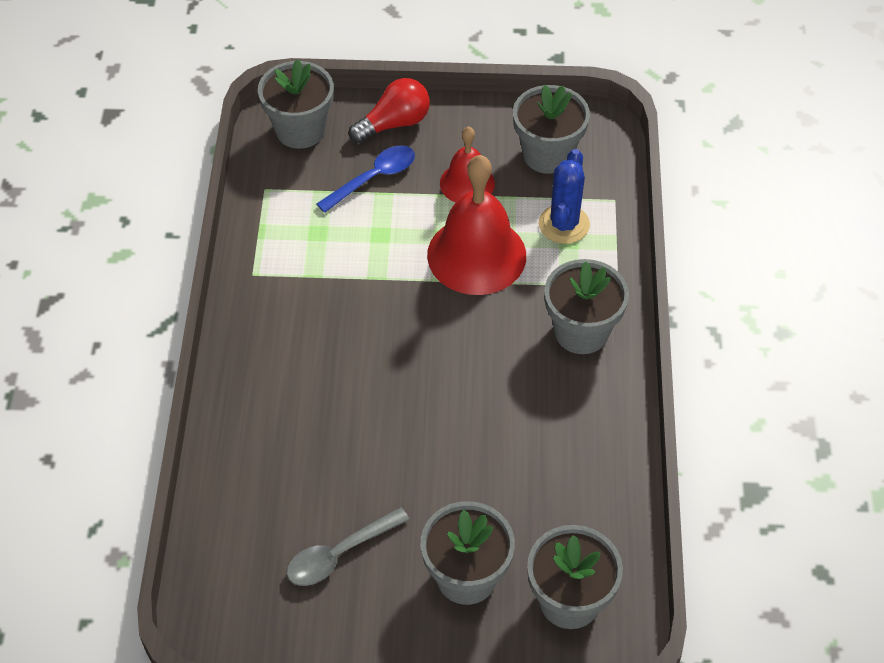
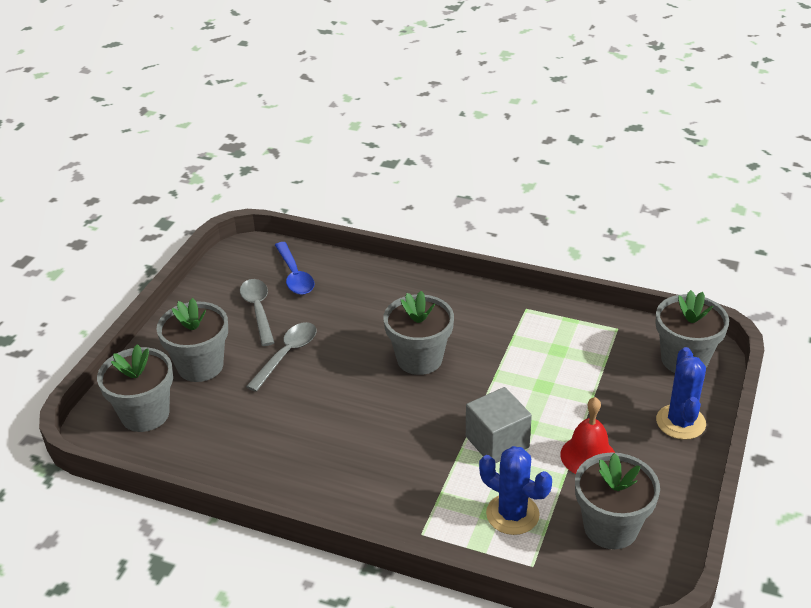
camera: 110 degrees right, 15 degrees down
(373, 178) = (611, 394): blue spoon -> blue spoon (294, 275)
(394, 123) = (680, 422): red light bulb -> blue cactus
(414, 488) = (286, 355): none -> grey spoon
(476, 255) = (497, 442): red bell -> grey cube
(581, 332) = (381, 491): grey flower pot -> grey flower pot (419, 359)

